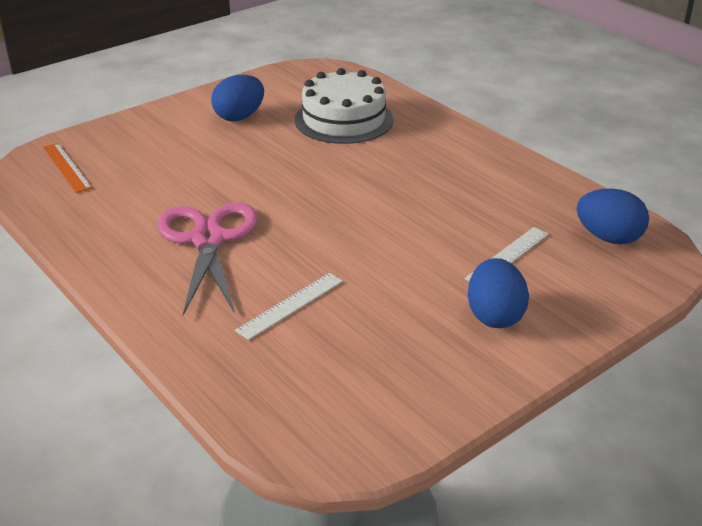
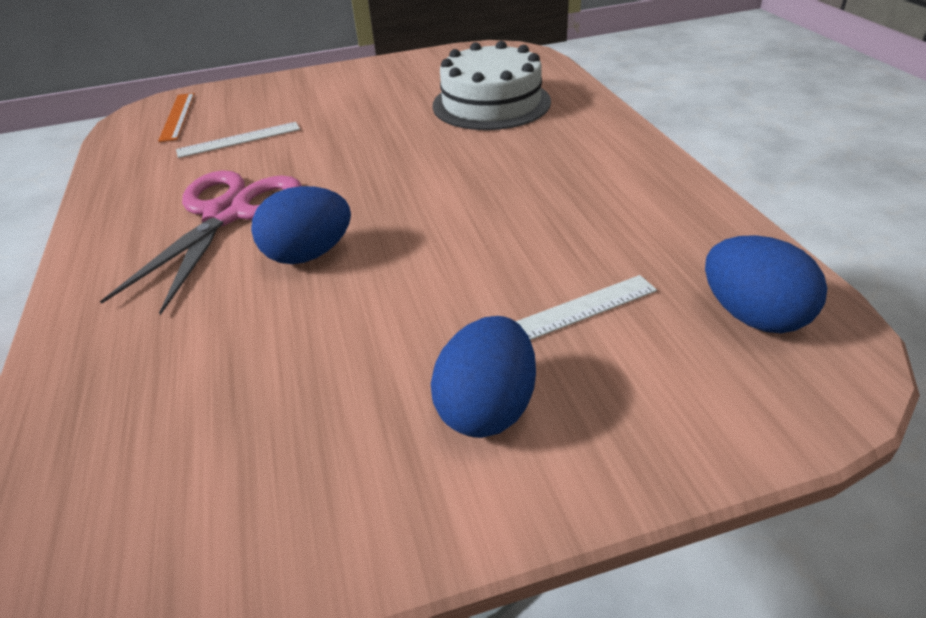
camera: 25 degrees right, 5 degrees up
(239, 117) = (384, 88): blue egg -> blue egg (309, 254)
(290, 305) = (234, 319): white ruler -> white ruler (239, 140)

